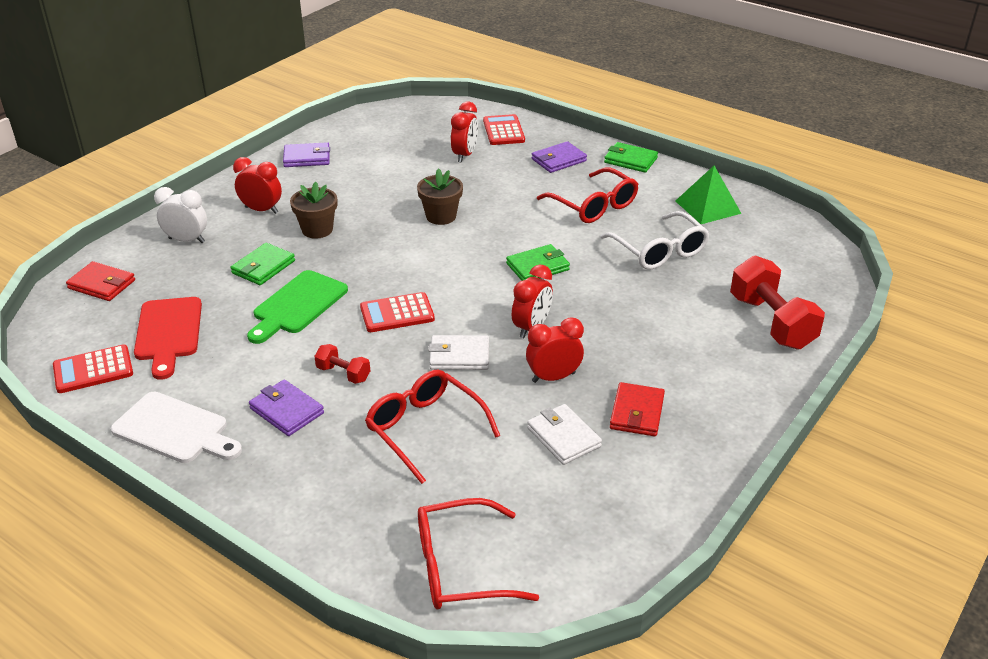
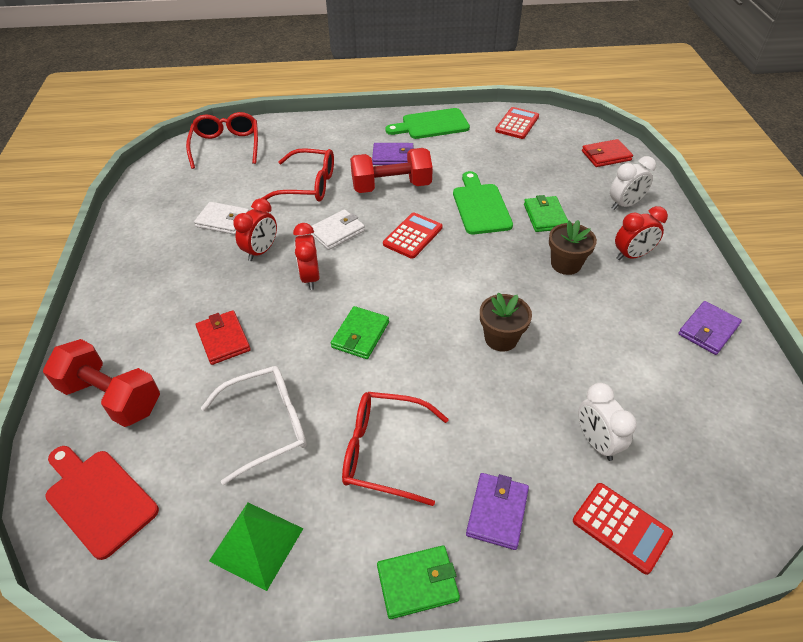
camera: 140 degrees right, 10 degrees up
(168, 333) = (519, 155): red cutting board -> red cutting board (98, 498)
(175, 430) = (431, 125): white cutting board -> green cutting board
(343, 374) = (391, 186): red dumbbell -> red dumbbell, size x2.01
(460, 567) = (226, 146): red glasses -> red glasses turned 45 degrees counterclockwise
(464, 155) = (596, 442): red clock -> white clock
(637, 412) = (186, 258): red wallet -> red wallet (223, 339)
(659, 251) = (267, 425): white glasses -> white glasses turned 135 degrees clockwise

